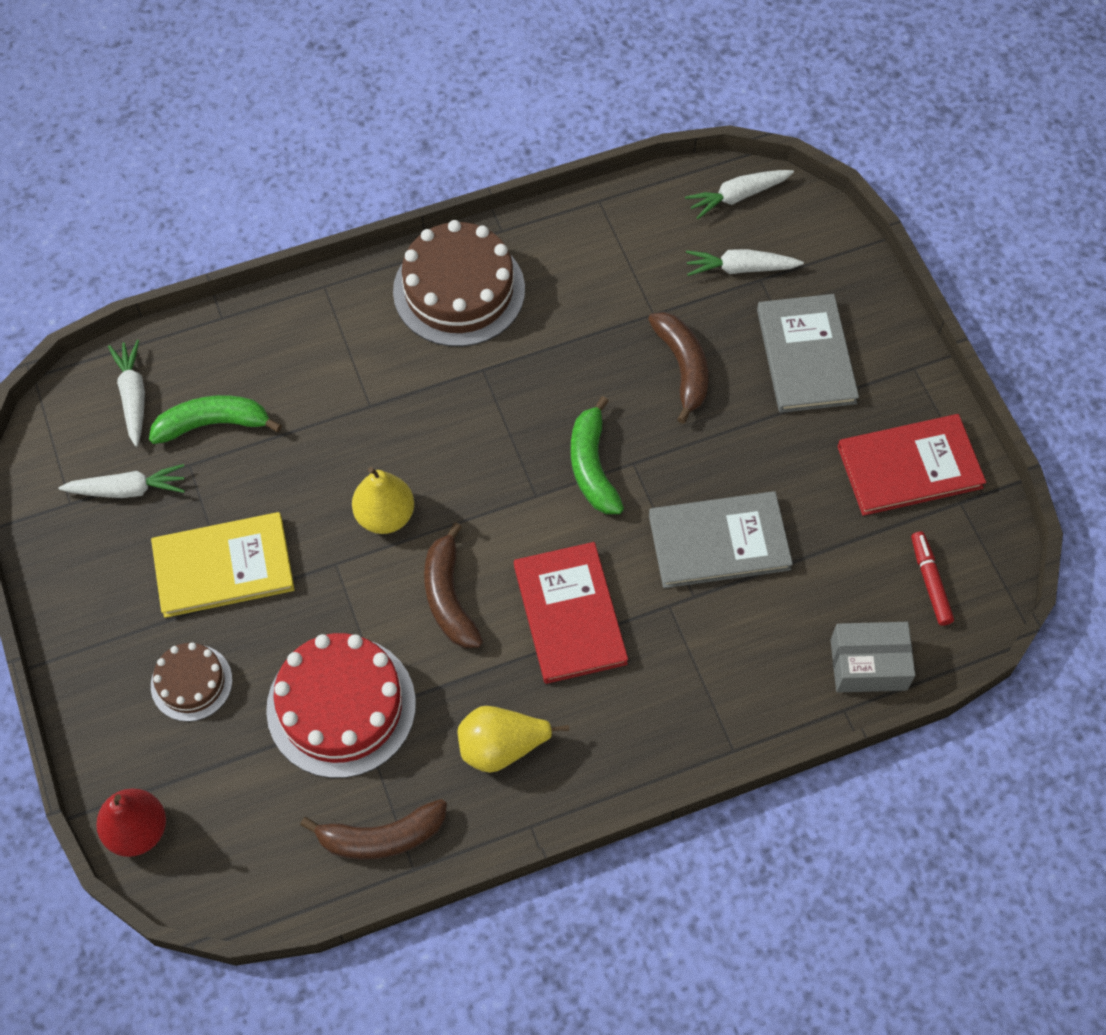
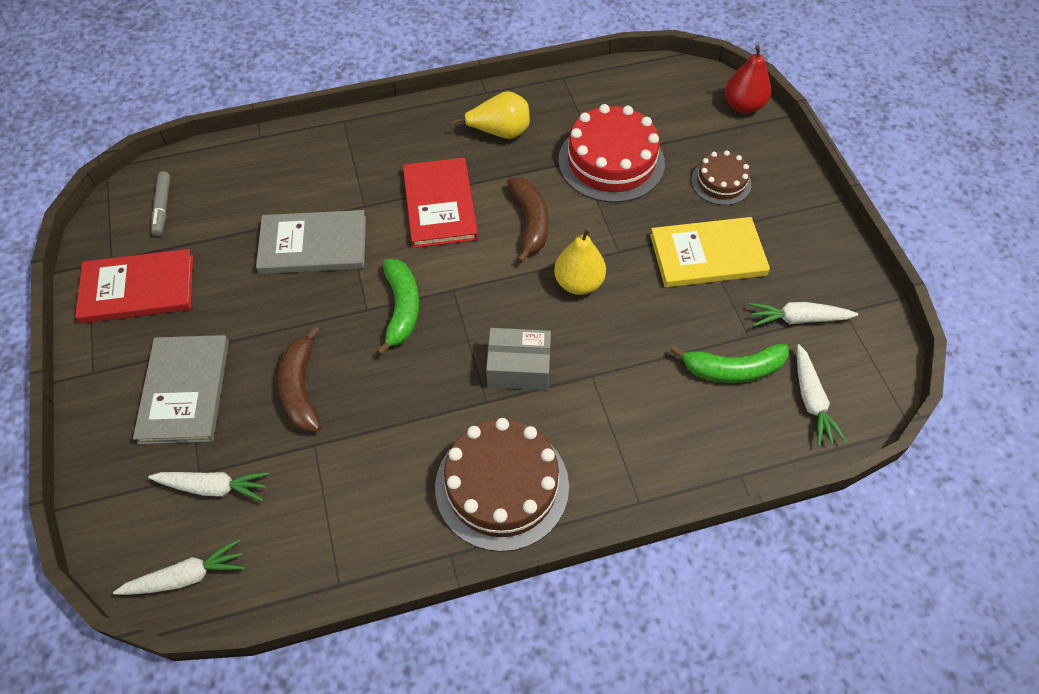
camera: 175 degrees left, 5 degrees down
(381, 837) = (583, 93): brown banana -> none
(868, 664) = (232, 160): grey box -> grey box (519, 367)
(930, 581) = (162, 207): red marker -> grey marker

